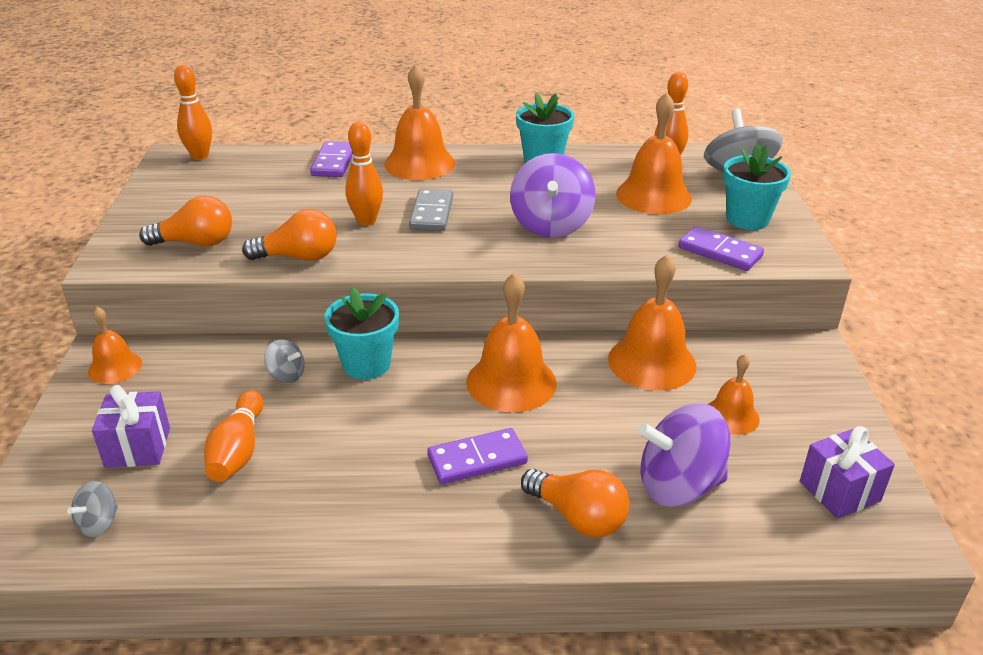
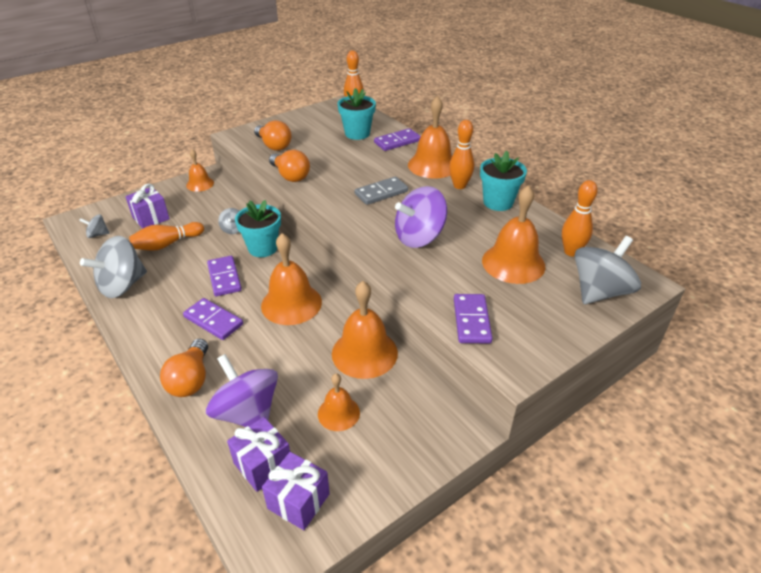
camera: 55 degrees right, 5 degrees up
(289, 530) = (122, 285): none -> grey spinning top
(366, 221) = (348, 178): orange bowling pin -> orange bowling pin (459, 186)
(392, 420) = (224, 278): none -> purple domino
(747, 219) = (537, 318): turquoise flower pot -> turquoise flower pot (357, 134)
(771, 500) = (263, 464): none -> purple gift

